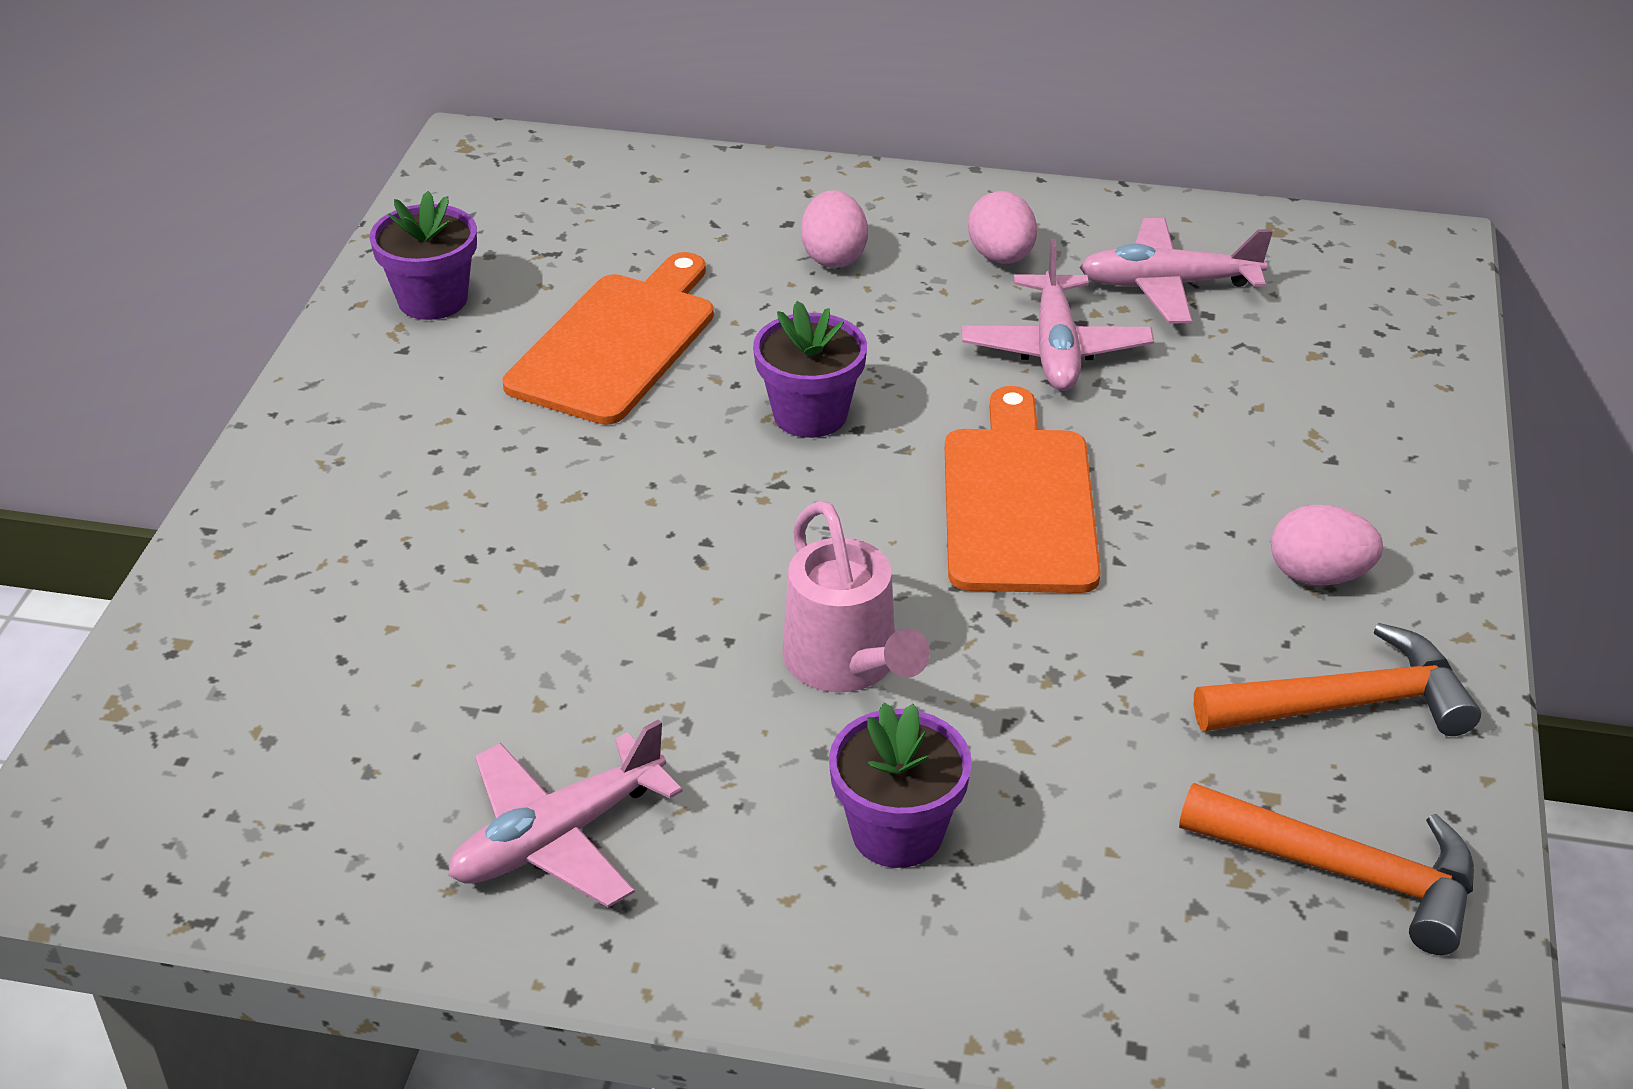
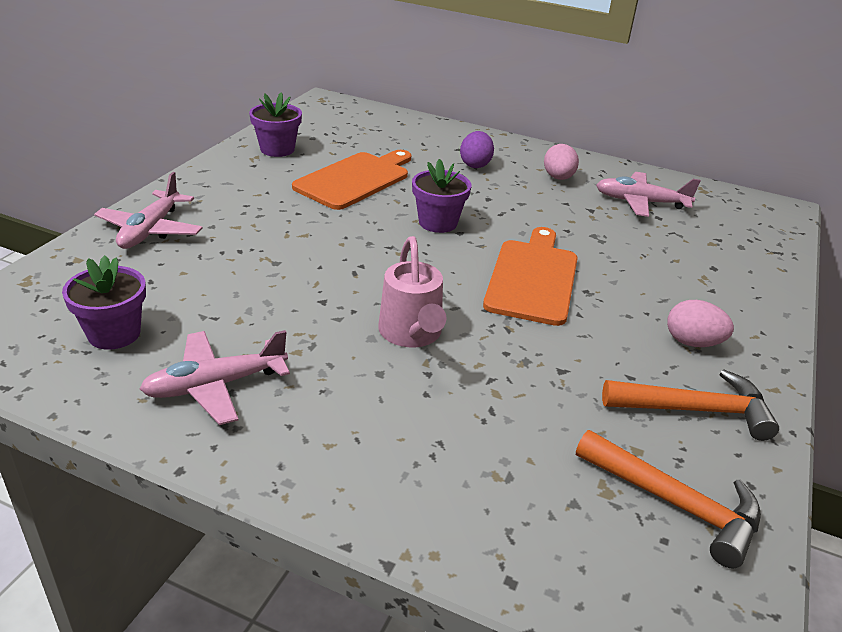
camera: 10 degrees right, 5 degrees down
(834, 257) = (475, 164): pink egg -> purple egg
(897, 832) = (406, 423): purple flower pot -> purple flower pot (114, 334)
(1055, 349) = (574, 218): pink plane -> pink plane (150, 230)

